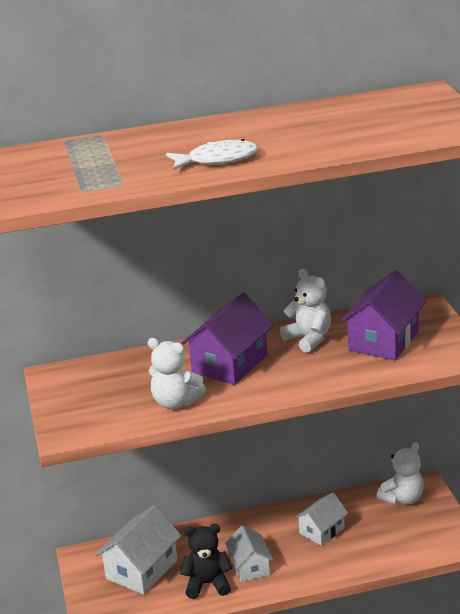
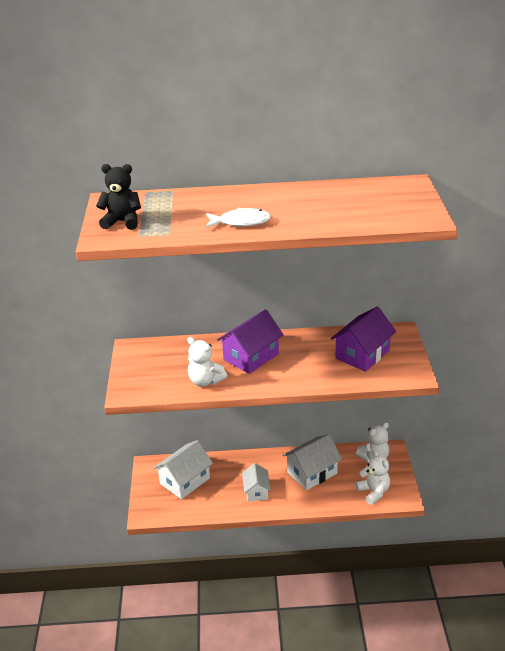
camera: 10 degrees right, 5 degrees up
(207, 584) = (225, 499): black teddy bear -> black teddy bear (122, 222)
(308, 339) = (311, 345): white teddy bear -> white teddy bear (374, 492)
(322, 530) = (312, 473): white house -> white house, size x1.58

